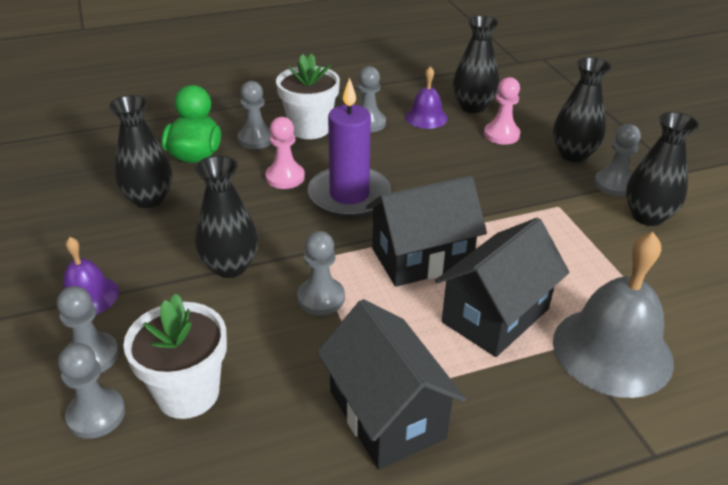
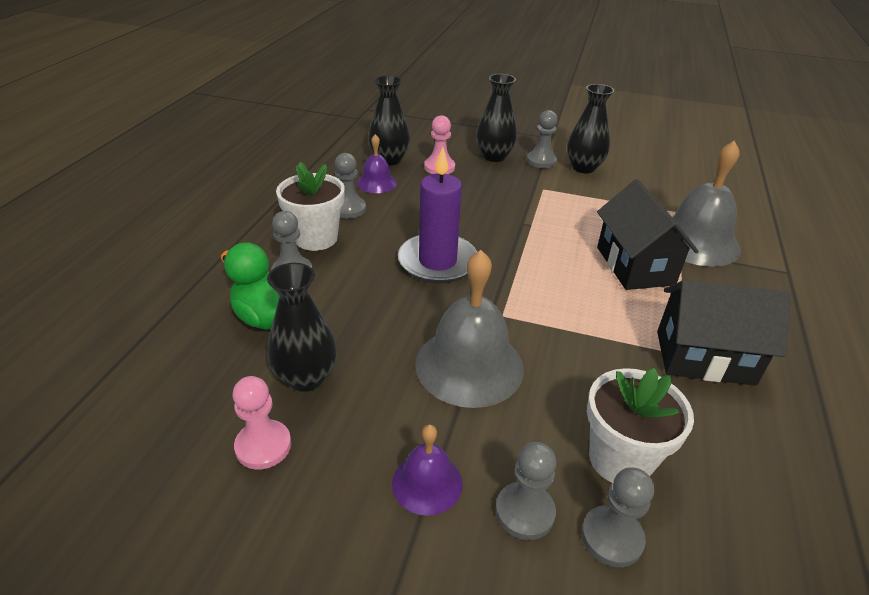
camera: 55 degrees left, 0 degrees up
(230, 266) = (469, 365): black vase -> grey bell
(285, 177) = (373, 282): pink pawn -> pink pawn (263, 446)
(321, 298) = (555, 333): grey pawn -> none
(421, 258) = (548, 265): black house -> none

